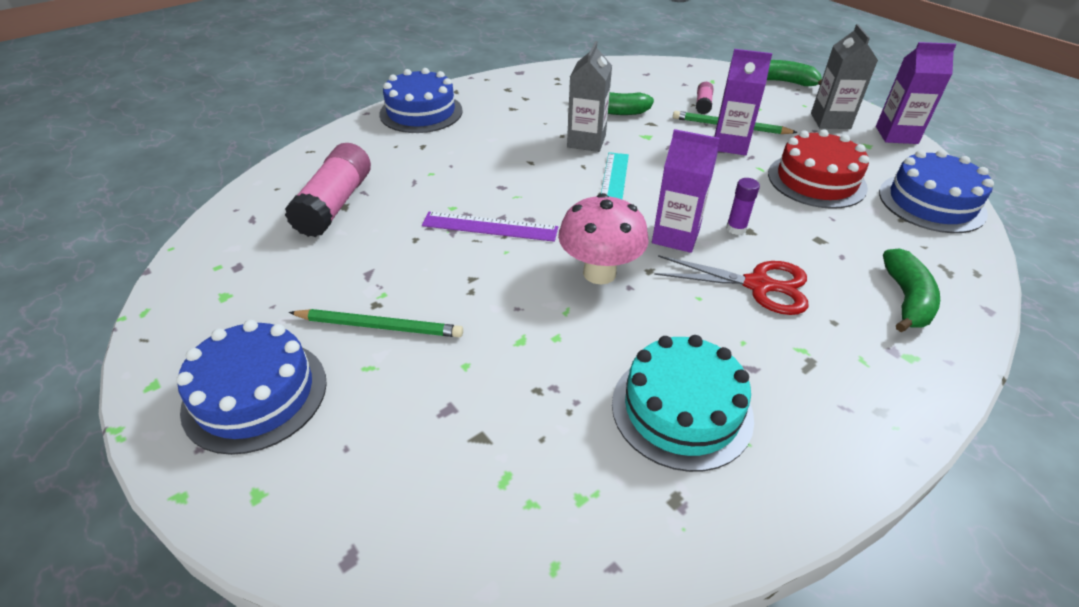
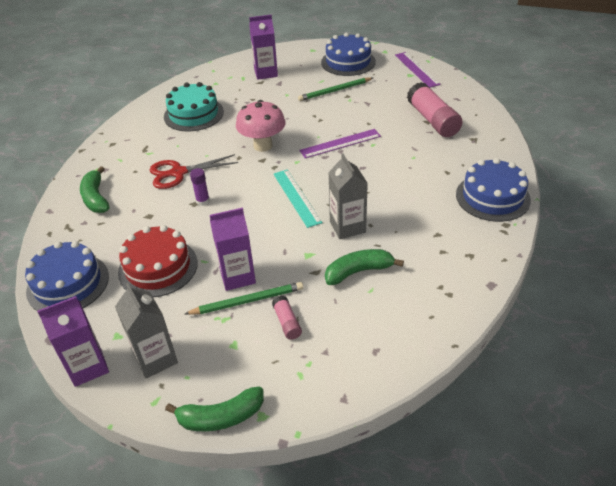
camera: 150 degrees right, 0 degrees up
(194, 301) = (417, 69): none -> purple ruler
(675, 236) = (236, 181): purple carton -> purple carton (266, 73)

